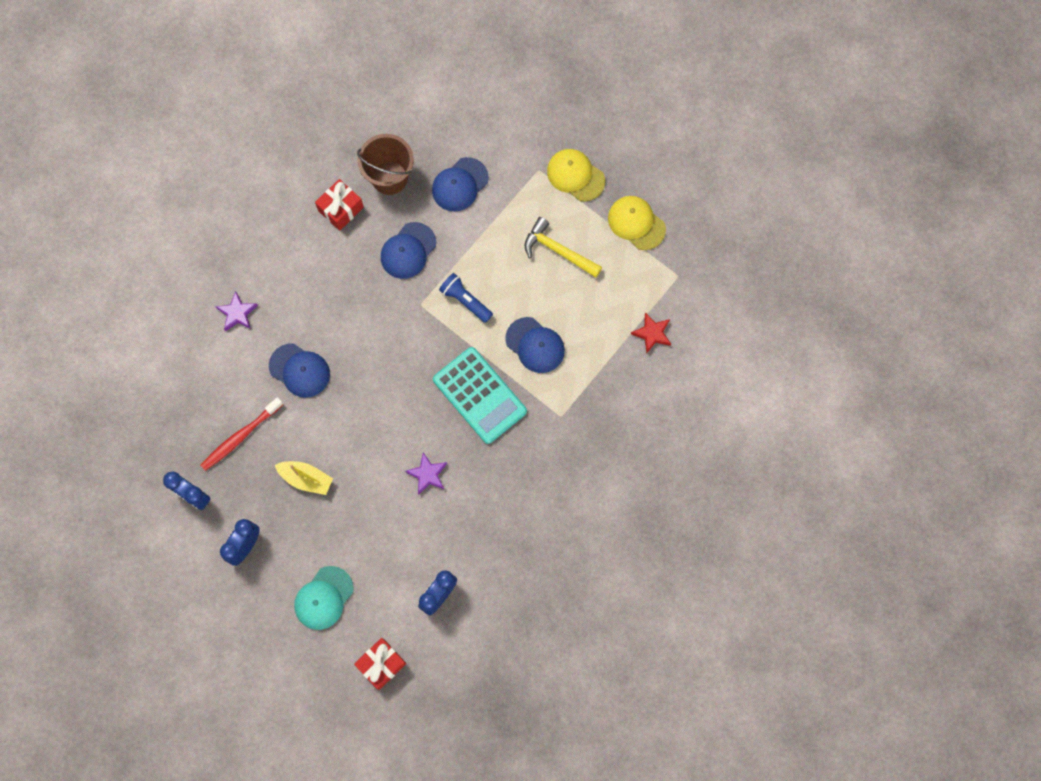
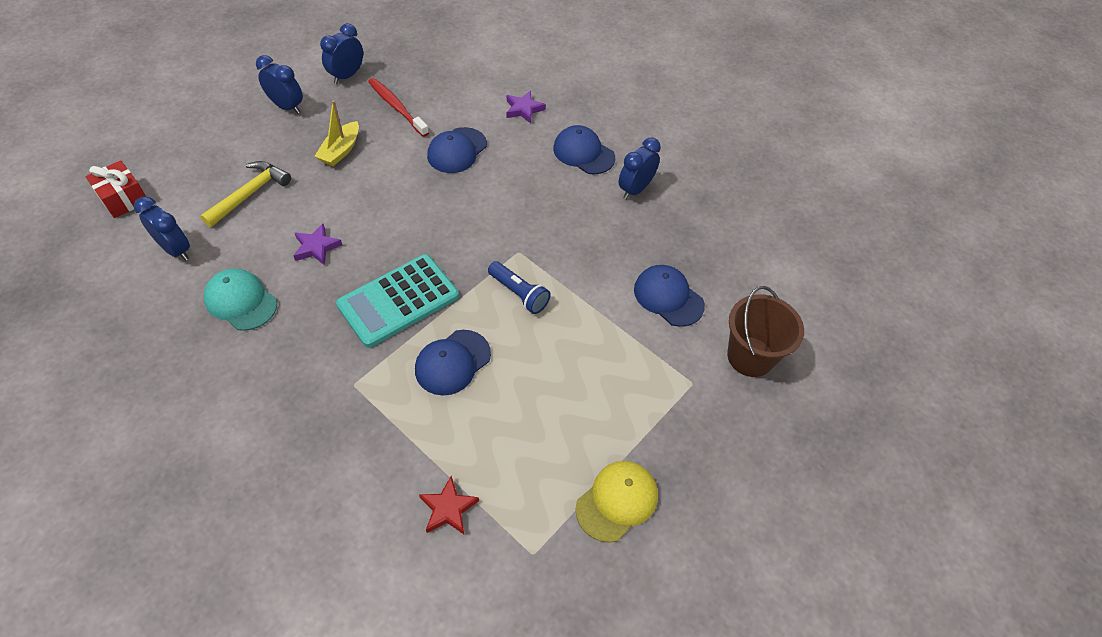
camera: 90 degrees right, 20 degrees down
(323, 598) = (212, 158): turquoise cap -> turquoise cap (241, 301)
(341, 209) = (635, 189): red gift -> blue clock
(389, 178) = (674, 232): brown bucket -> brown bucket (750, 356)
(408, 251) = (584, 244): blue cap -> blue cap (583, 153)
(465, 300) = (519, 294): blue flashlight -> blue flashlight turned 90 degrees clockwise
(558, 250) = (579, 397): yellow hammer -> yellow hammer (250, 194)
(575, 175) = (687, 427): yellow cap -> none

